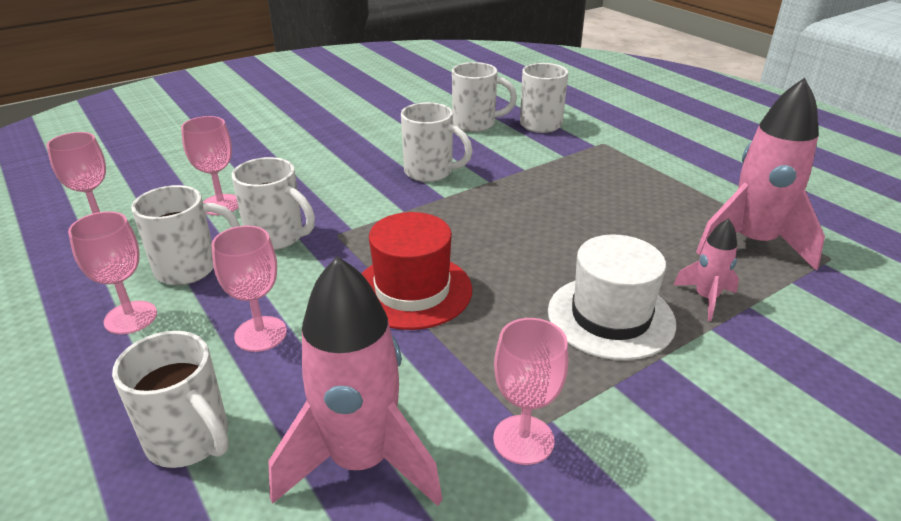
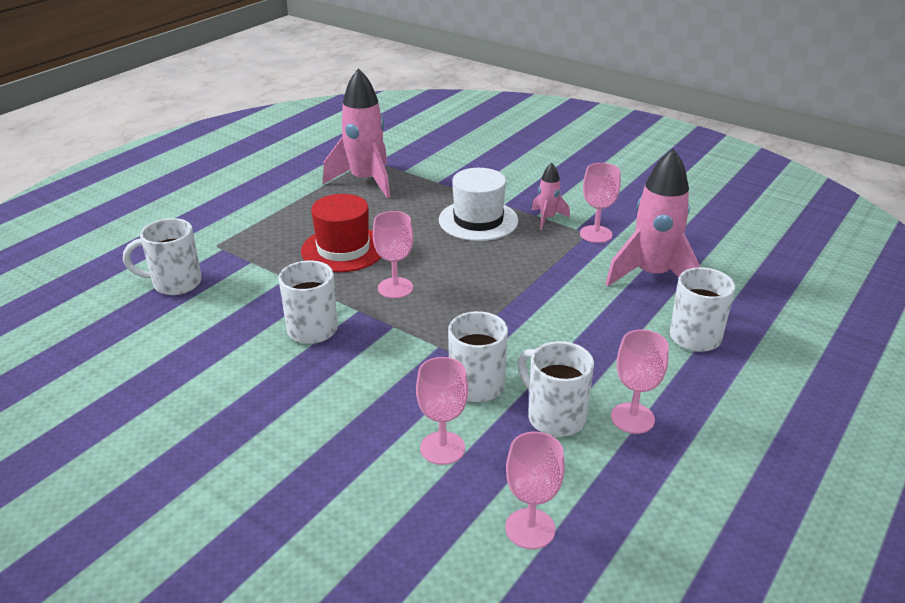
camera: 110 degrees left, 0 degrees up
(260, 334) = (595, 344): pink goblet -> pink goblet (395, 288)
(412, 291) = (502, 294): red hat -> red hat (343, 249)
(475, 124) = (183, 324): white mug -> none
(706, 298) = (439, 194): pink rocket -> pink rocket (547, 218)

